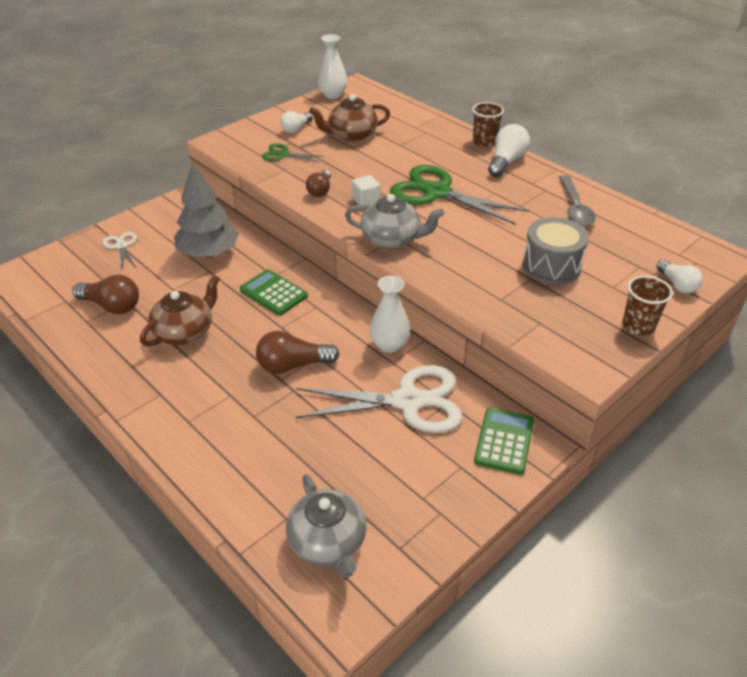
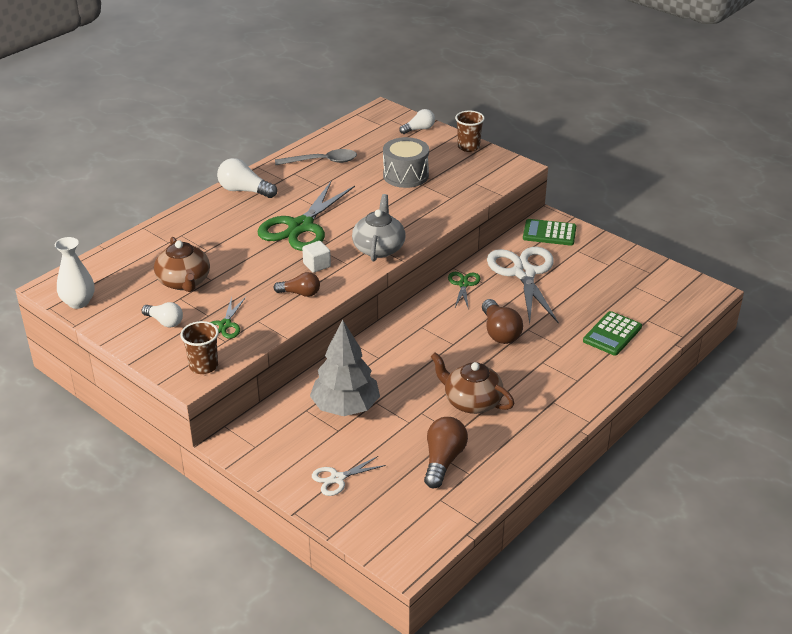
camera: 95 degrees left, 5 degrees down
(273, 293) = (406, 354): green calculator -> green calculator (612, 334)
(328, 542) = (658, 300): grey teapot -> none
(389, 345) = (463, 284): white vase -> green scissors
(484, 142) = (205, 202): brown cup -> brown cup (203, 366)

